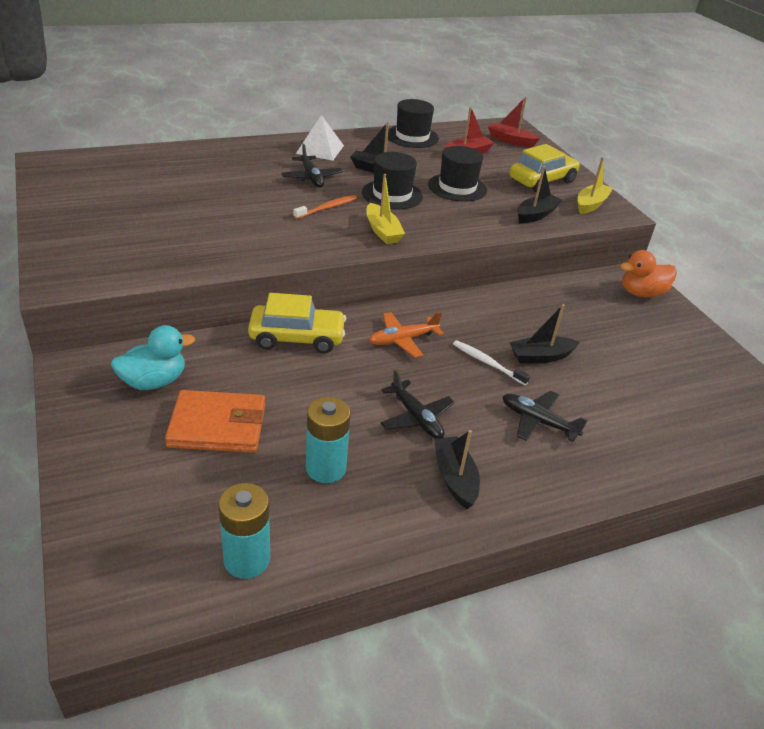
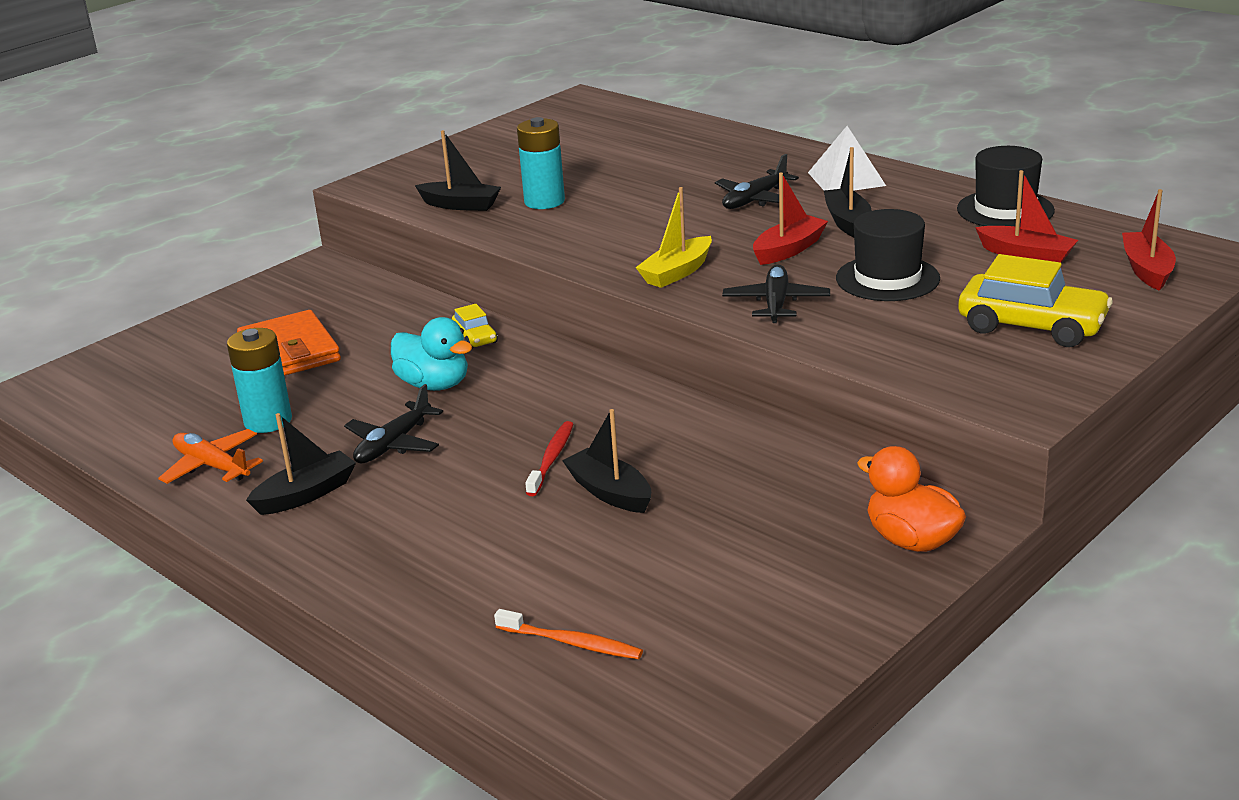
camera: 70 degrees right, 10 degrees down
(154, 381) = (330, 302): turquoise duck -> turquoise duck (434, 385)
(247, 559) = (121, 425): turquoise battery -> turquoise battery (544, 201)
(297, 338) = (475, 338): yellow car -> yellow car, size x0.51
(327, 208) = (688, 230): orange toothbrush -> orange toothbrush (572, 643)
(392, 194) = (789, 250): black hat -> red boat
(402, 340) = (540, 394): orange plane -> orange plane (212, 466)
(487, 363) = (551, 459): white toothbrush -> red toothbrush
(536, 215) = (894, 348): black boat -> black boat (460, 205)
(538, 421) = (459, 522): black plane -> black plane (776, 303)
(591, 204) = (1013, 380): yellow boat -> none

